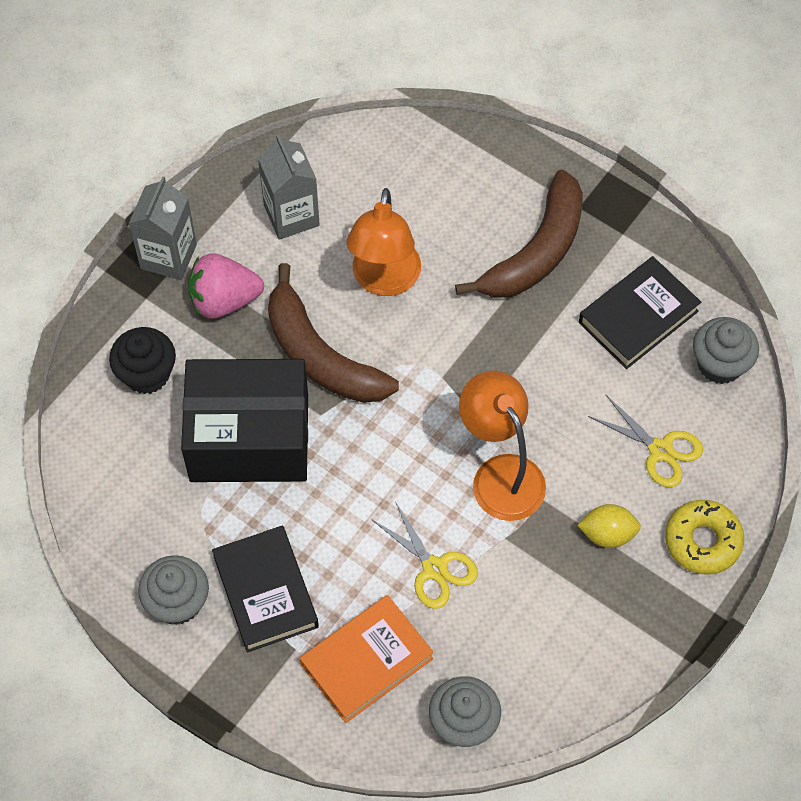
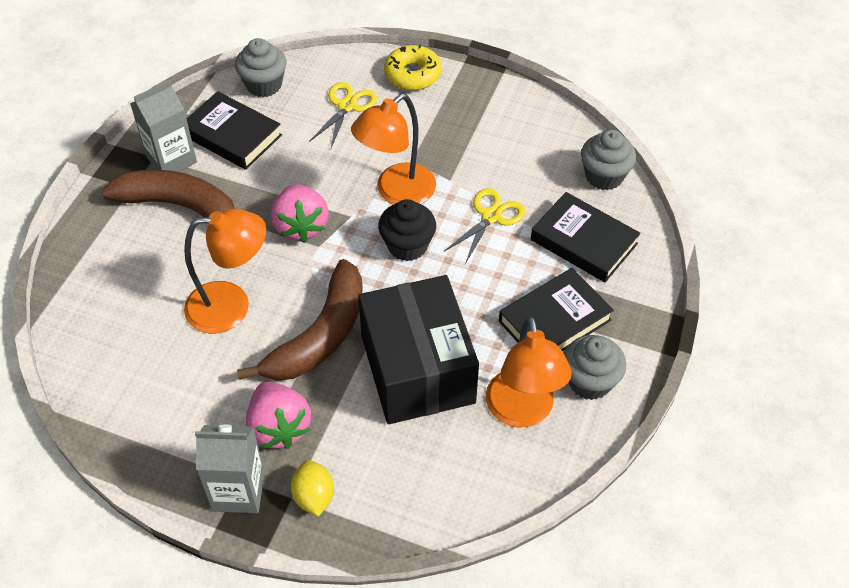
camera: 105 degrees left, 10 degrees down
(147, 374) = (376, 471): black cupcake -> black cupcake (407, 245)
(164, 523) = (522, 412): none -> orange lamp
(291, 215) = (172, 395): grey carton -> grey carton (171, 160)
(367, 661) = (584, 241): orange book -> black book
(476, 364) = (301, 226): none -> pink strawberry
(607, 534) = (425, 124): yellow lemon -> yellow lemon (314, 496)

